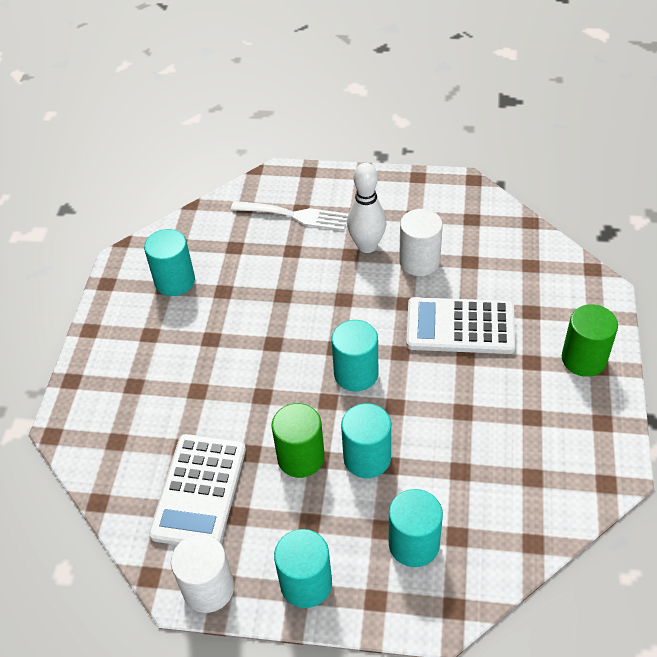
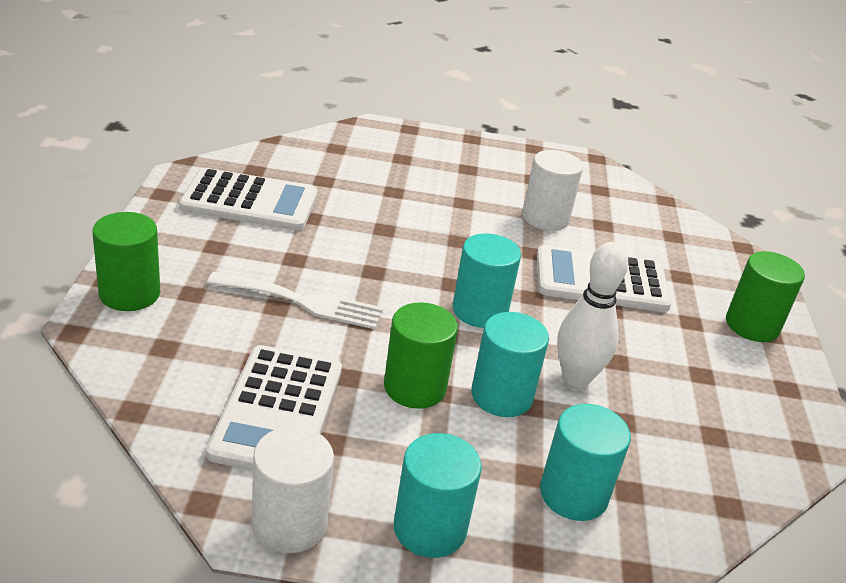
camera: 10 degrees left, 15 degrees down
(88, 393) = (129, 294): none -> green cylinder
(175, 281) = (250, 201): turquoise cylinder -> white calculator
(295, 215) = (396, 162): white fork -> white fork (303, 302)
(367, 246) = (482, 198): white bowling pin -> white bowling pin (576, 378)

